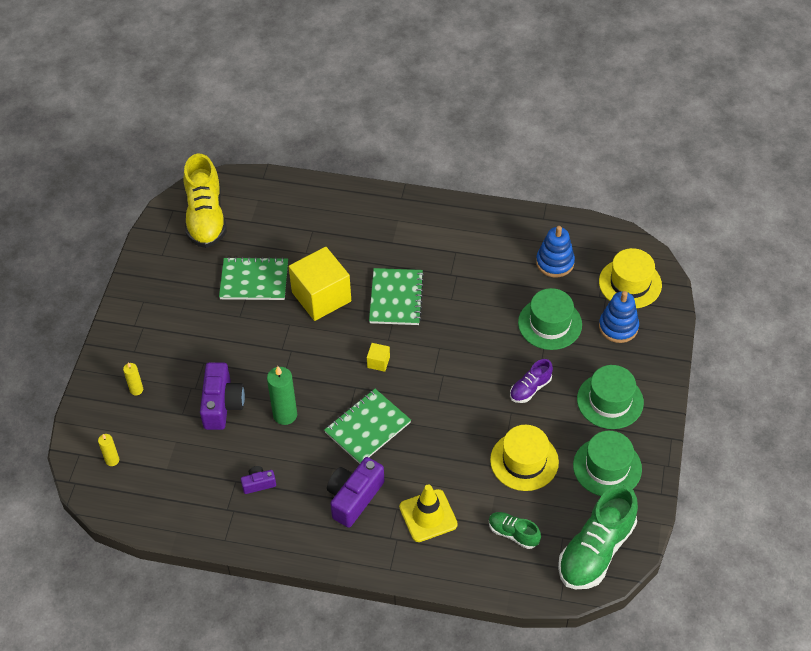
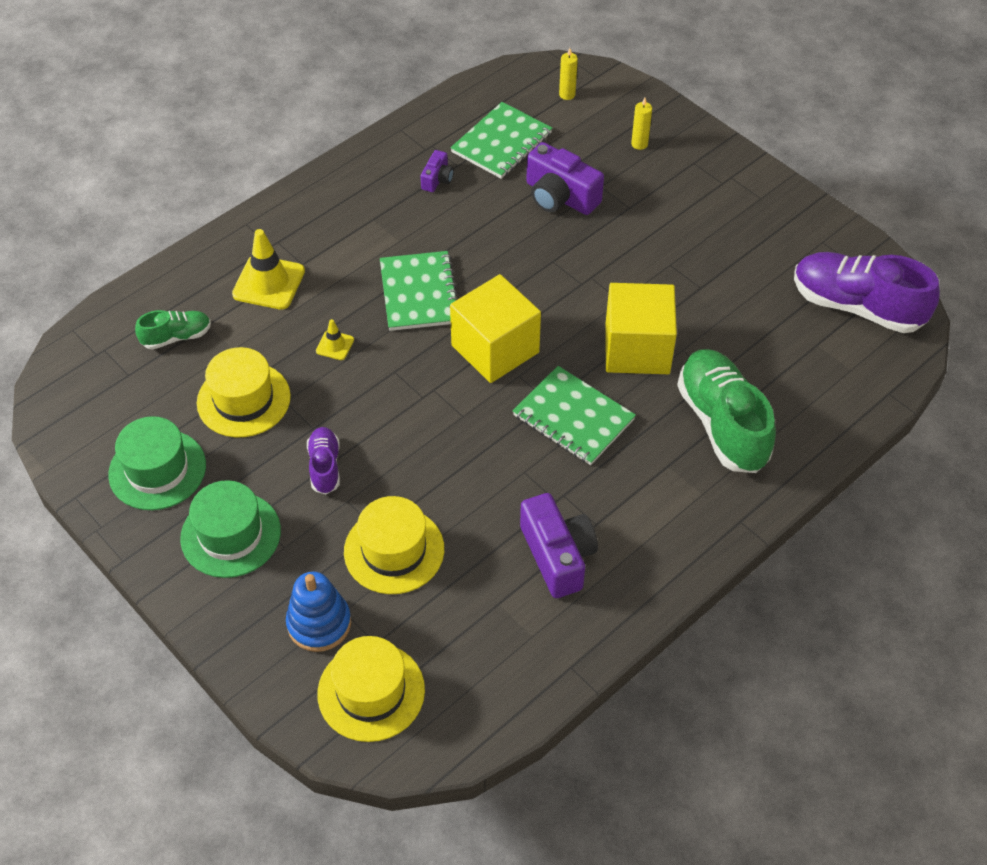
camera: 125 degrees right, 0 degrees up
(206, 217) = (856, 306): yellow shoe -> purple shoe
(254, 280) = (714, 302): green notebook -> green notebook (502, 143)
(285, 415) = (500, 237): green candle -> none
(354, 498) = (348, 239): purple camera -> purple camera (557, 555)
(378, 362) = (495, 349): yellow cube -> yellow cube, size x2.43
(445, 443) = (335, 345): none -> yellow traffic cone
(550, 324) = (394, 550): green hat -> yellow hat
(555, 262) = (483, 625): blue stacking toy -> none
(596, 550) = (84, 392): green shoe -> green shoe (722, 423)

